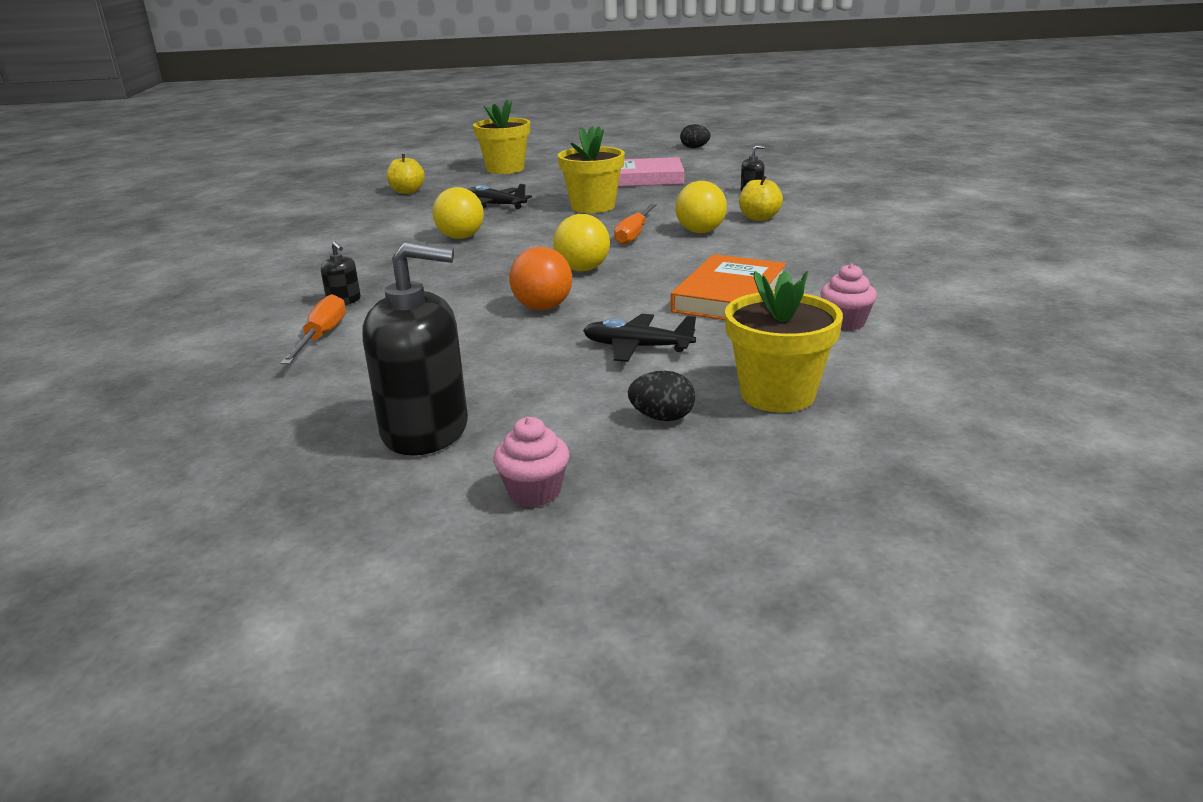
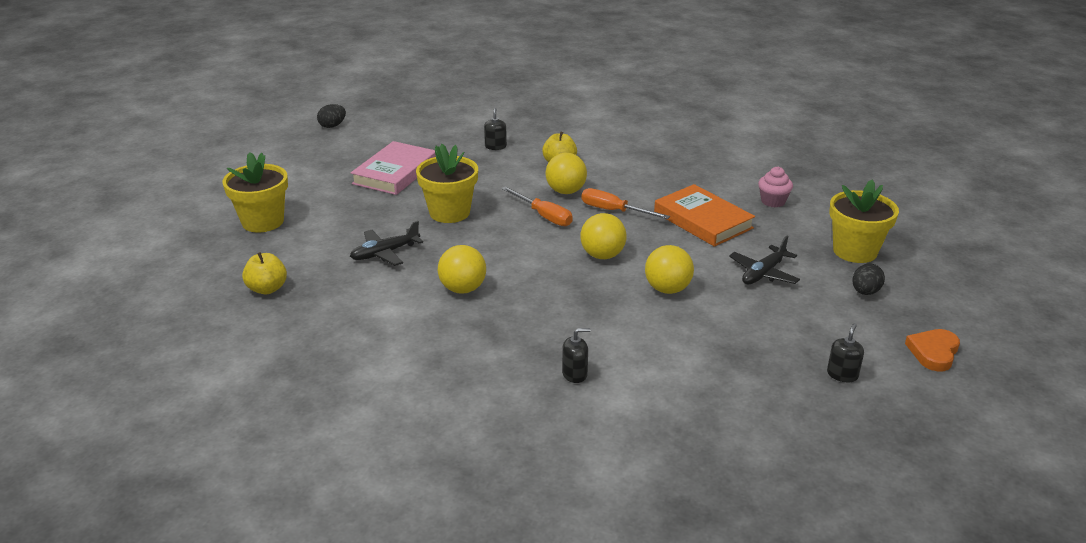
camera: 65 degrees left, 5 degrees up
(321, 337) = (650, 396): orange screwdriver -> orange screwdriver (614, 211)
(425, 430) = (842, 374): black soap dispenser -> black soap dispenser, size x0.43
(534, 492) = (933, 352): pink cupcake -> orange heart
(542, 307) = (667, 289): orange ball -> yellow ball

